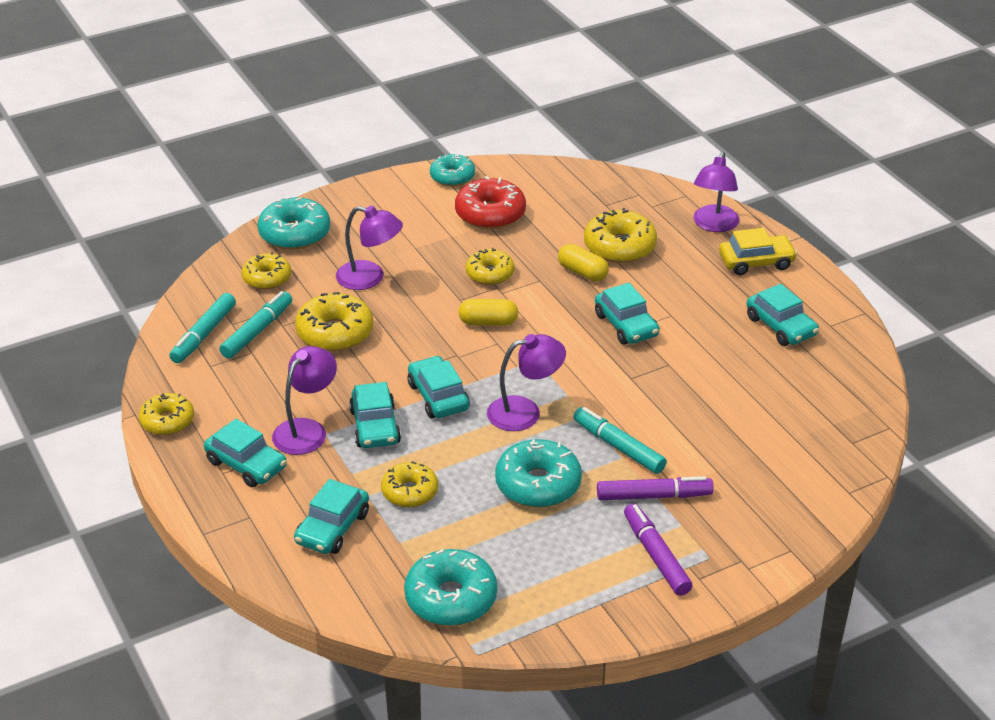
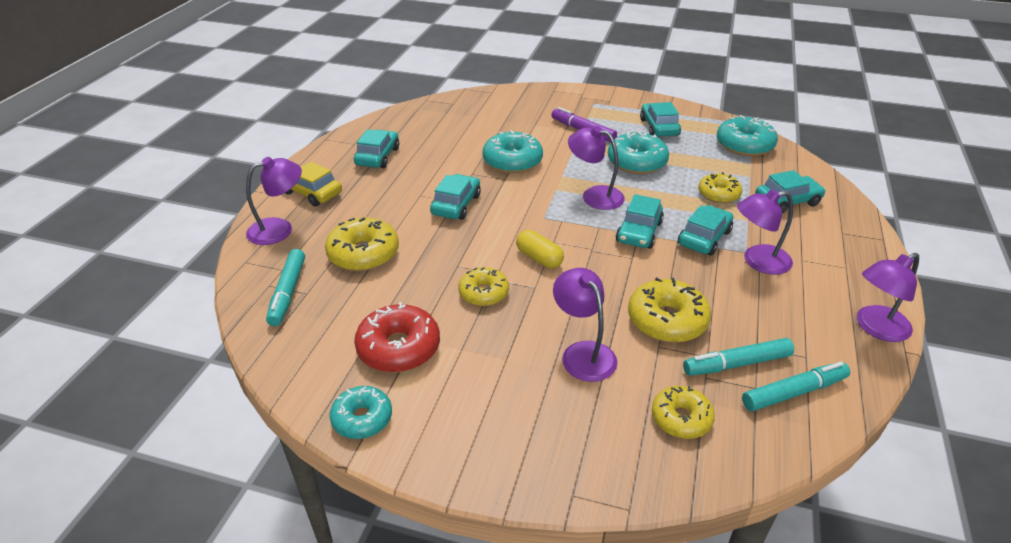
camera: 135 degrees left, 0 degrees up
(167, 421) = (875, 328): yellow donut -> purple lamp
(246, 464) = (823, 263): turquoise car -> turquoise car (659, 127)
(295, 234) = (601, 459): turquoise donut -> turquoise donut (512, 161)
(582, 272) = (420, 252): yellow capsule -> none
(619, 447) = (567, 155): turquoise marker -> turquoise marker (288, 292)
(656, 556) = (617, 114): purple marker -> none

